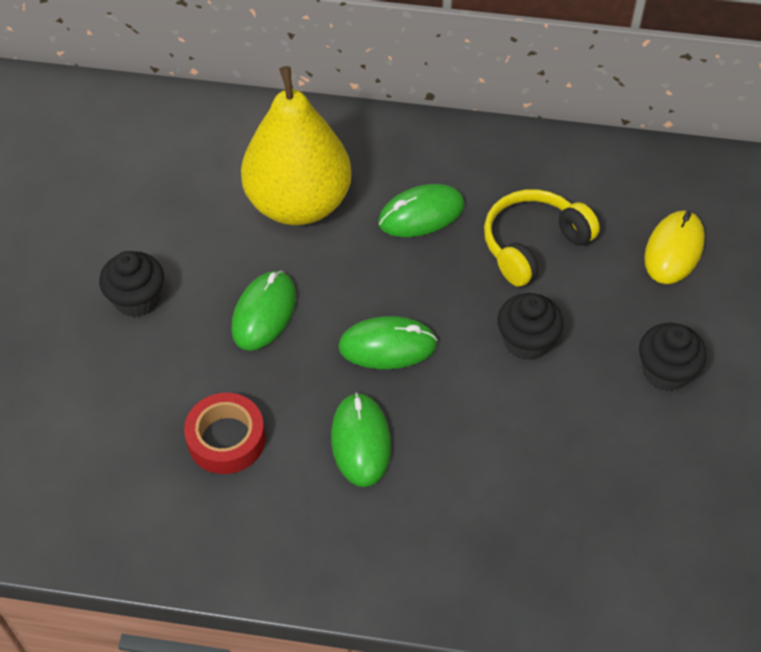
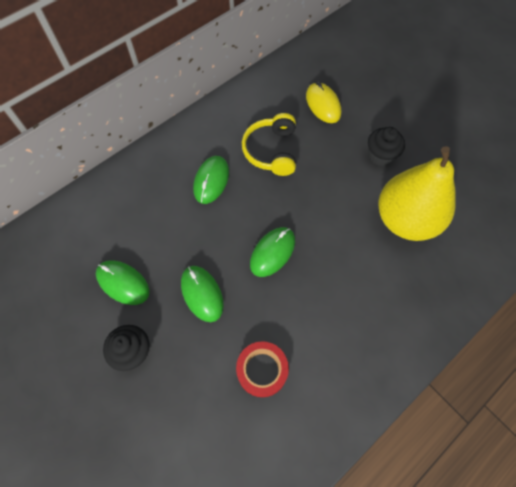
camera: 50 degrees left, 10 degrees up
(299, 203) = (151, 227): yellow pear -> yellow pear (405, 220)
(360, 442) = (316, 306): green mouse -> green mouse (123, 283)
(526, 341) = (320, 194): black cupcake -> none

